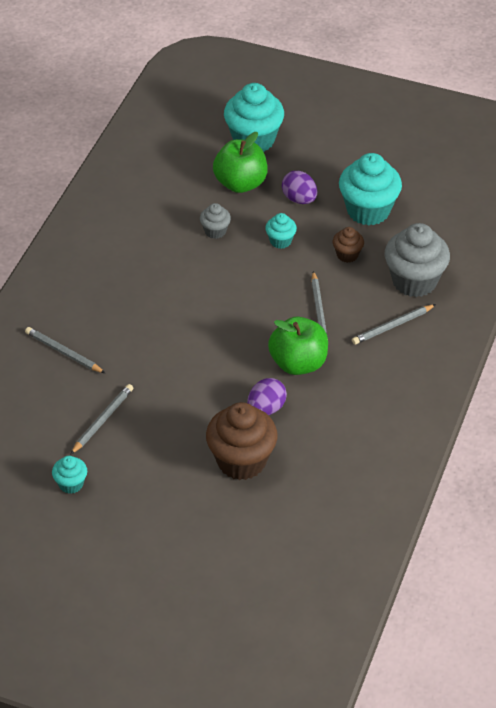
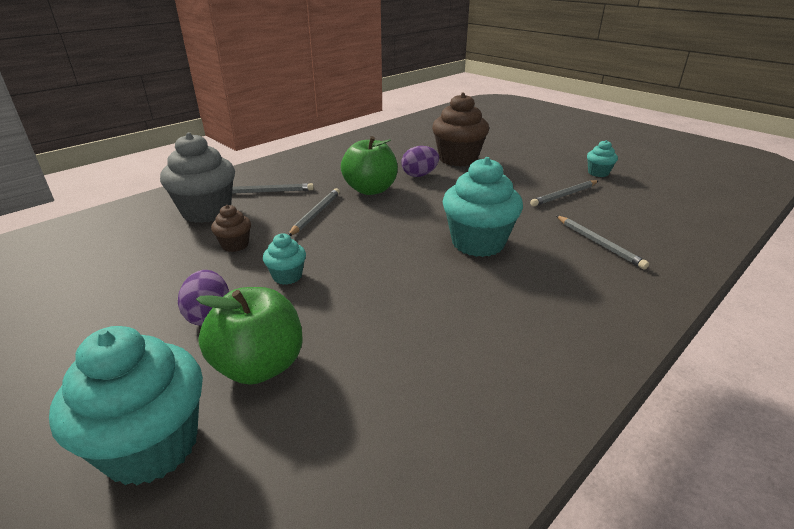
camera: 155 degrees left, 15 degrees down
(215, 231) = (354, 310): grey cupcake -> none
(368, 210) = (153, 278): turquoise cupcake -> turquoise cupcake (478, 243)

